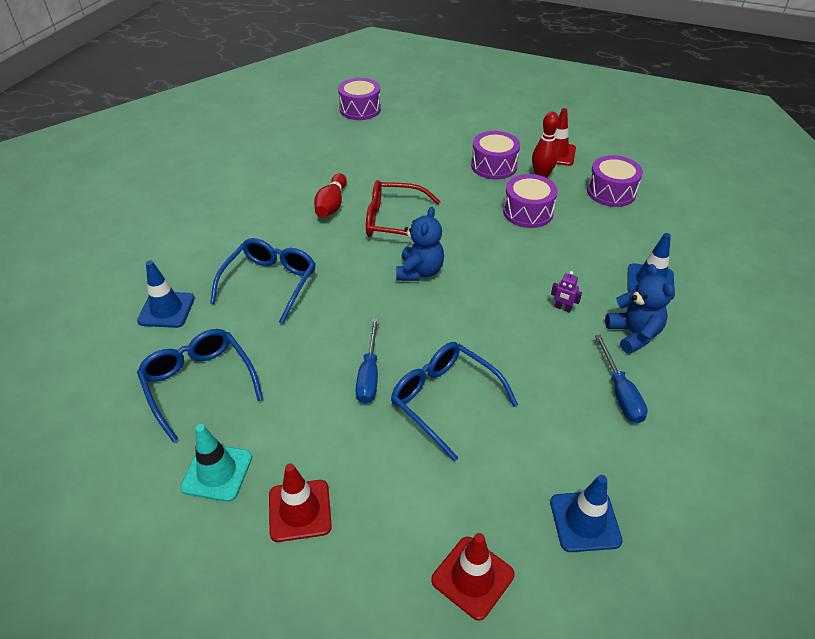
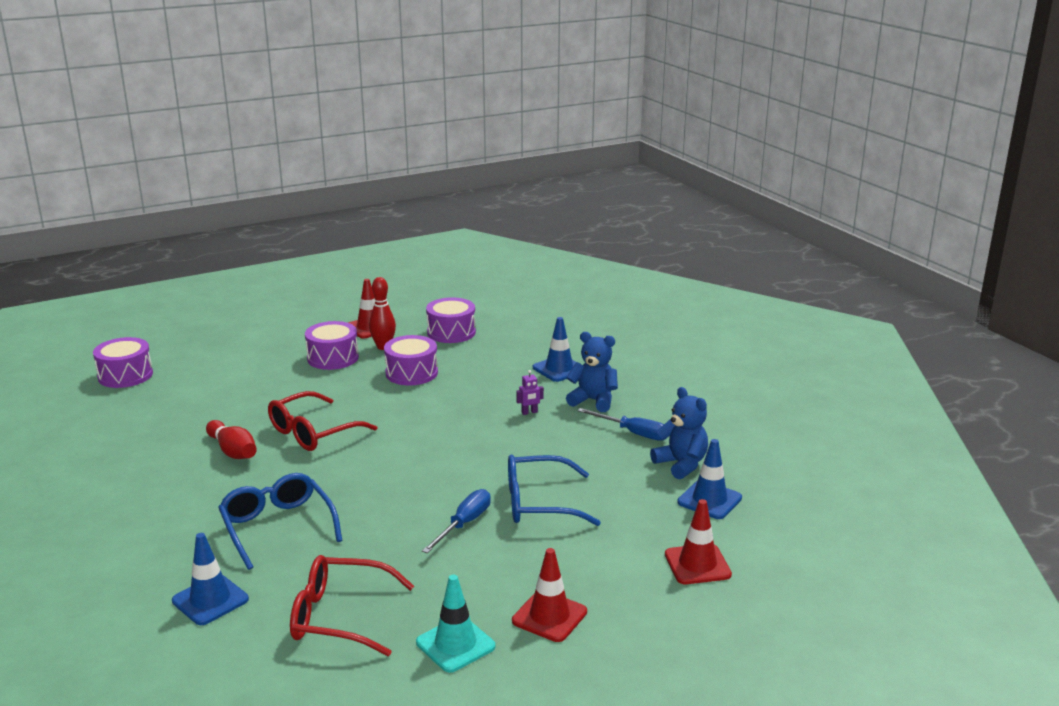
camera: 50 degrees left, 20 degrees down
(199, 383) = (339, 616): blue glasses -> red glasses
(369, 374) = (464, 524): blue screwdriver -> blue screwdriver turned 105 degrees counterclockwise
(419, 271) = (393, 449): blue teddy bear -> blue teddy bear (681, 464)

